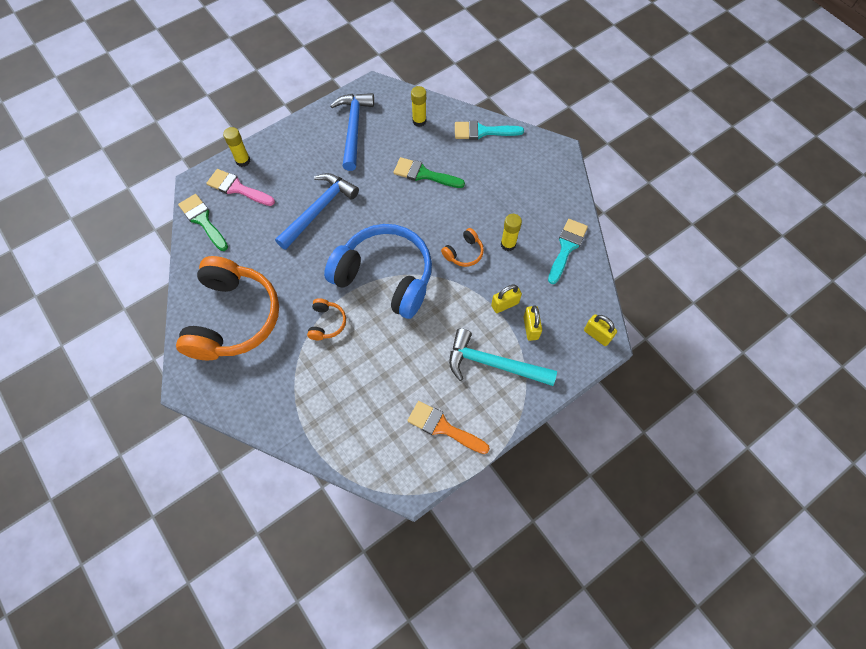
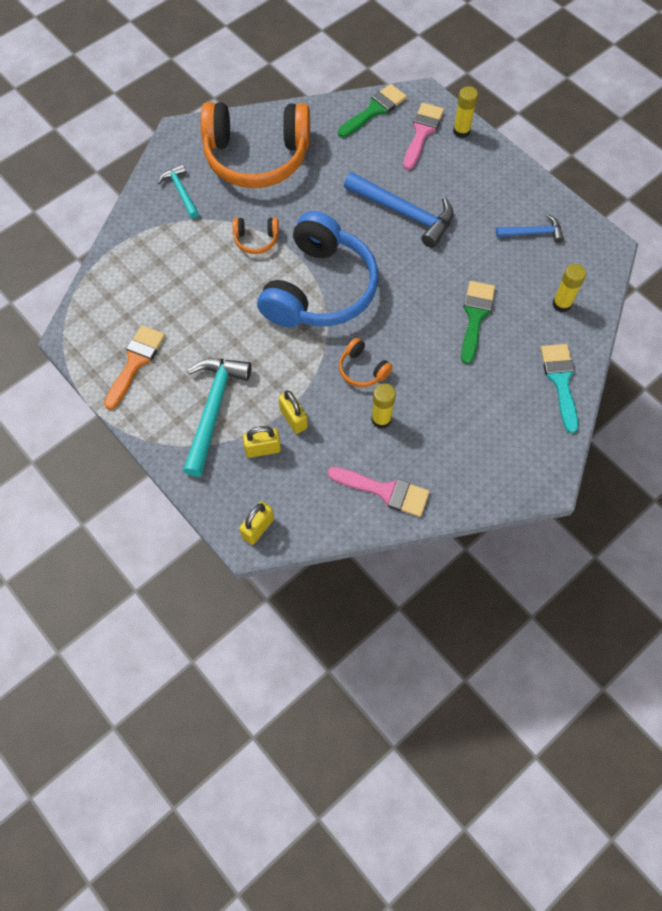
camera: 85 degrees right, 0 degrees up
(260, 385) = (181, 191): none -> turquoise hammer
(353, 128) = (533, 233): blue hammer -> blue hammer, size x0.56
(566, 247) = (385, 491): turquoise brush -> pink brush

